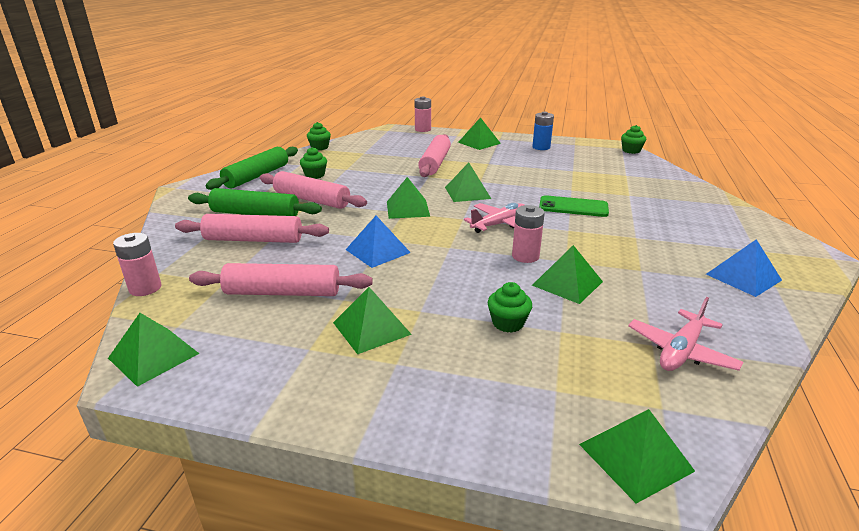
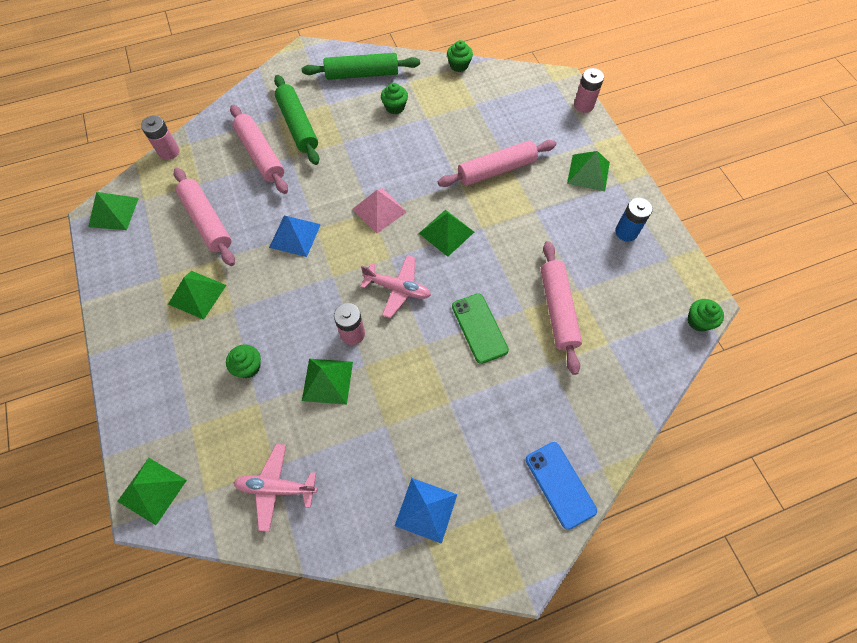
camera: 55 degrees right, 35 degrees up
(312, 200) = (347, 139): pink rolling pin -> pink rolling pin (558, 310)
(408, 209) = (379, 210): green pyramid -> pink pyramid
(740, 220) = (560, 484): none -> blue phone

